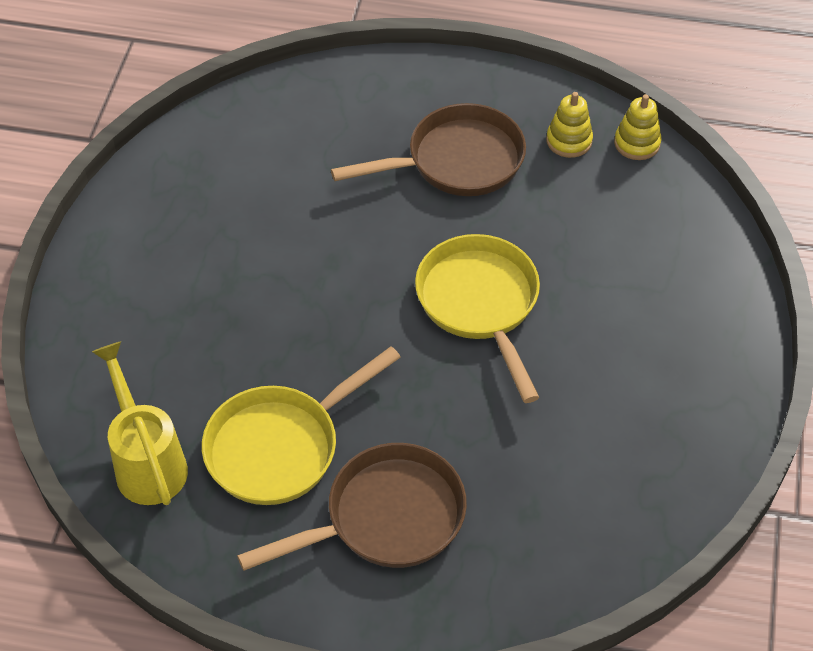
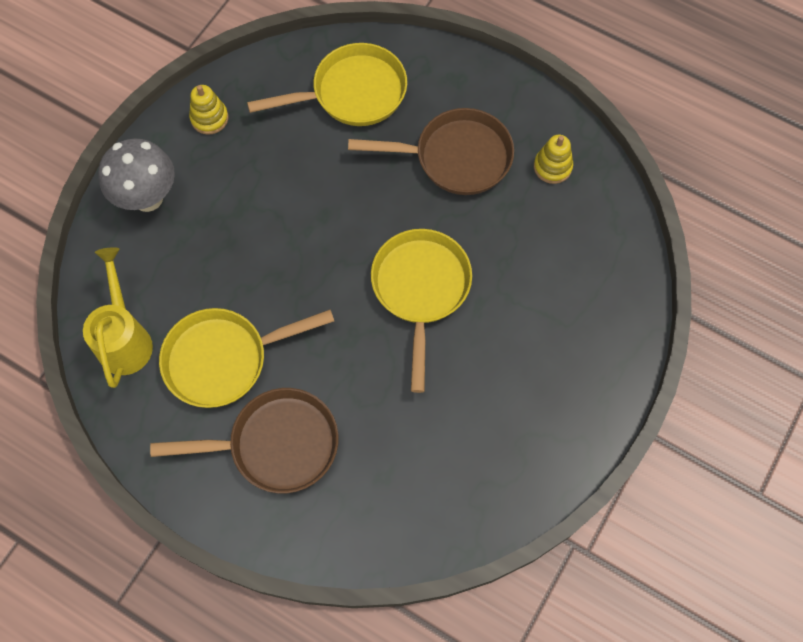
camera: 20 degrees right, 15 degrees up
(110, 303) = (148, 198): none -> grey mushroom
(308, 130) = (352, 93): none -> yellow pan
(637, 143) = (606, 186): yellow stacking toy -> yellow stacking toy (209, 118)

